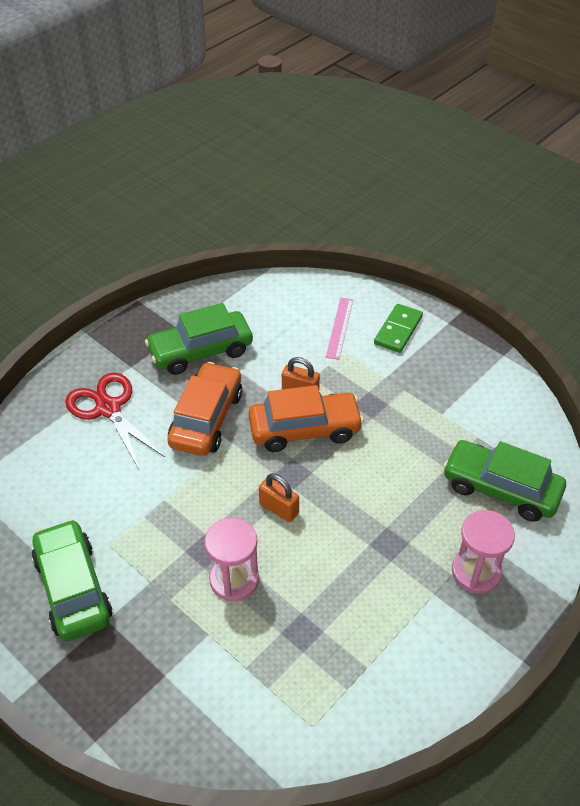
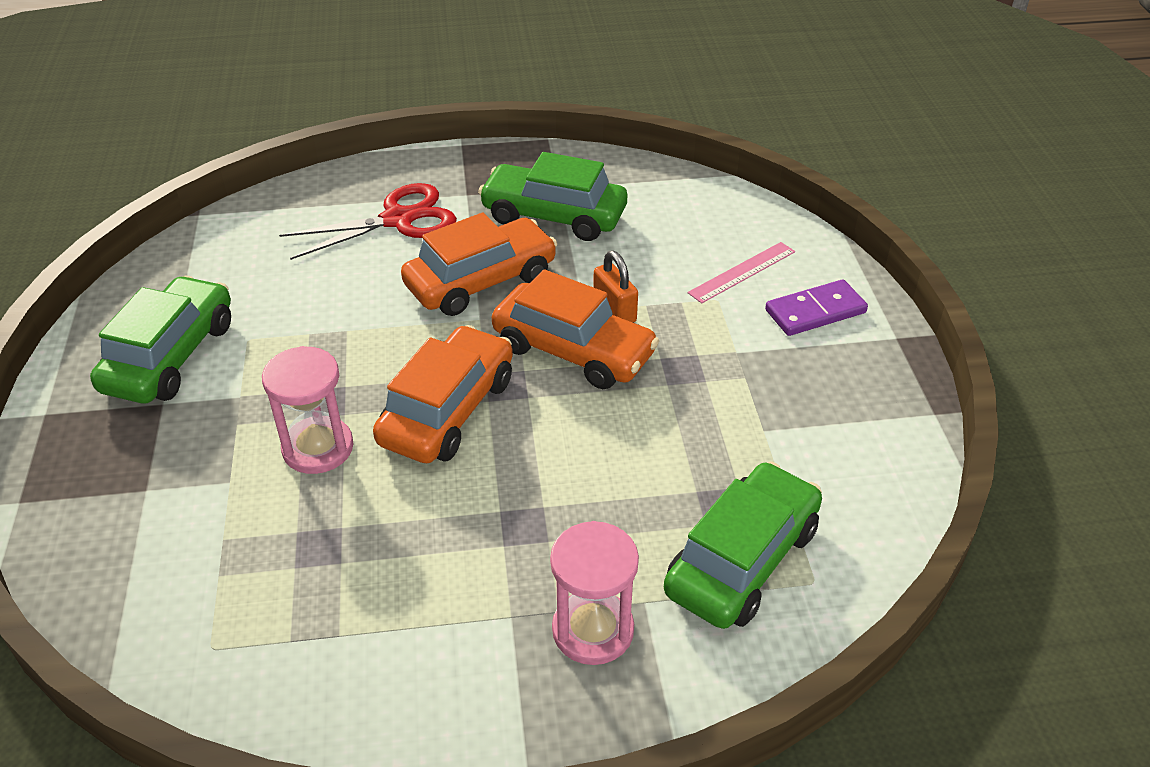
camera: 40 degrees right, 5 degrees down
(108, 409) = (398, 220): red scissors -> red scissors turned 60 degrees clockwise
(279, 508) = (448, 410): orange padlock -> orange car
(398, 330) = (815, 311): green domino -> purple domino
(500, 489) = (742, 560): green car -> green car turned 60 degrees clockwise

